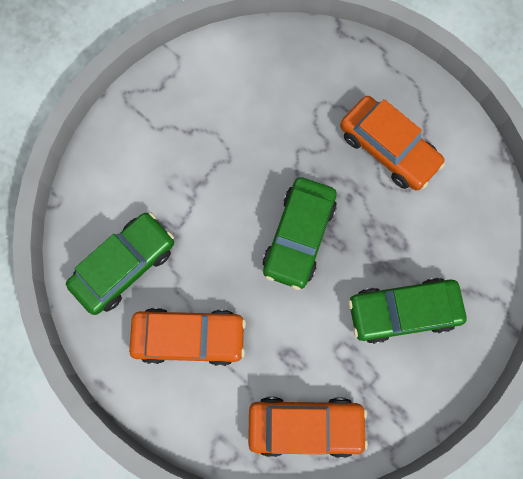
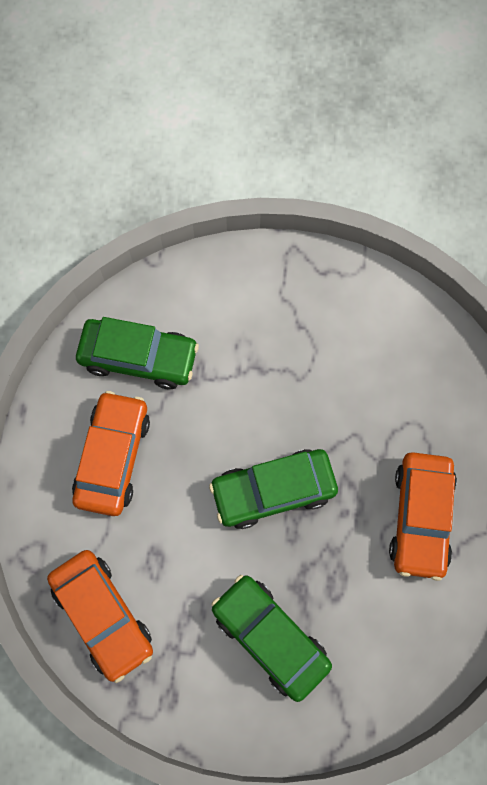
camera: 55 degrees right, 5 degrees down
(189, 337) = (113, 457): orange car -> orange car turned 135 degrees counterclockwise

